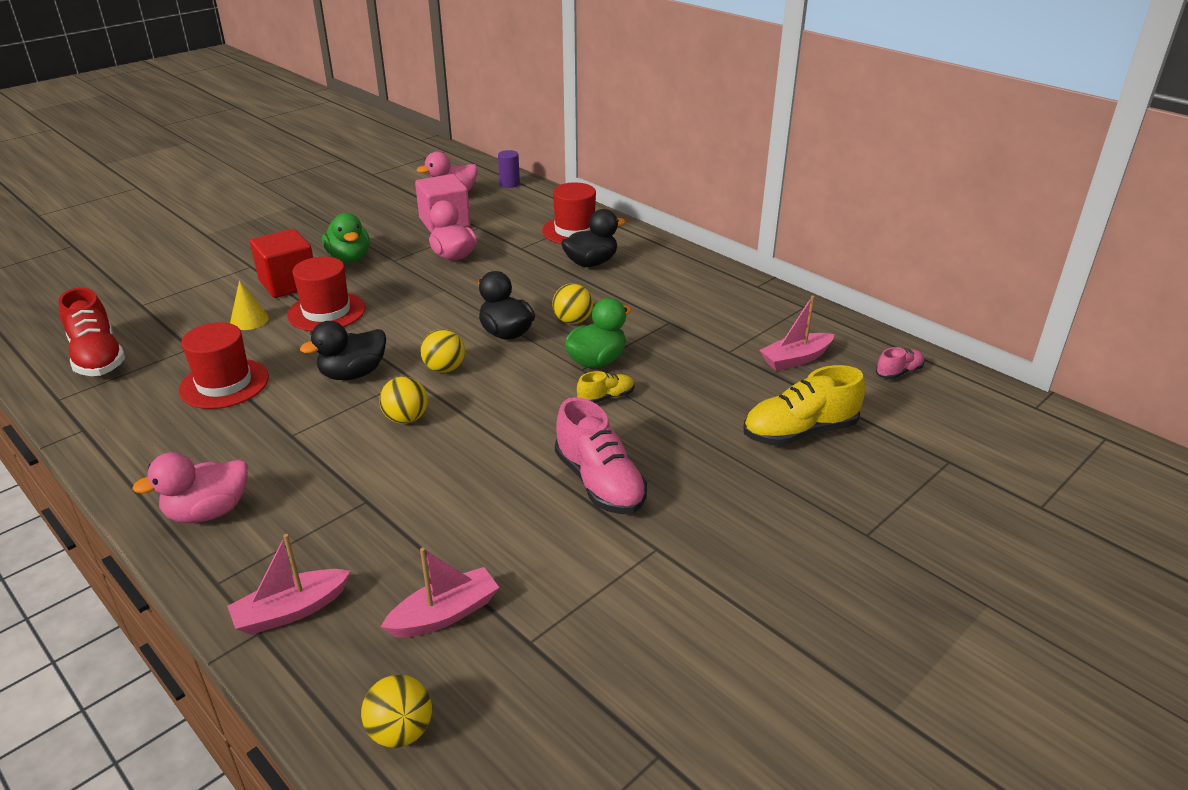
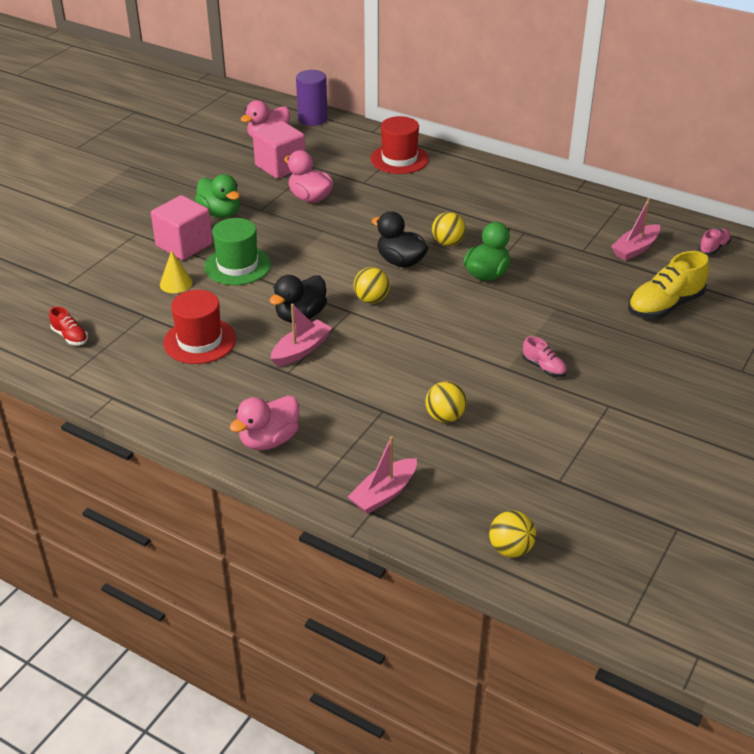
camera: 15 degrees left, 5 degrees up
(98, 357) = (70, 336): red shoe -> red shoe, size x0.51
(288, 284) = (184, 245): red cube -> pink cube
(326, 312) = (237, 266): red hat -> green hat
(406, 419) = (369, 344): yellow ball -> yellow ball (445, 417)
(444, 614) = (491, 475): pink boat -> pink boat (301, 350)
(509, 184) = (312, 119): purple cylinder -> purple cylinder, size x1.58
(591, 263) = (431, 188): black duck -> none
(599, 483) = (543, 367): pink shoe -> pink shoe, size x0.51
(606, 397) = (511, 302): yellow shoe -> none

